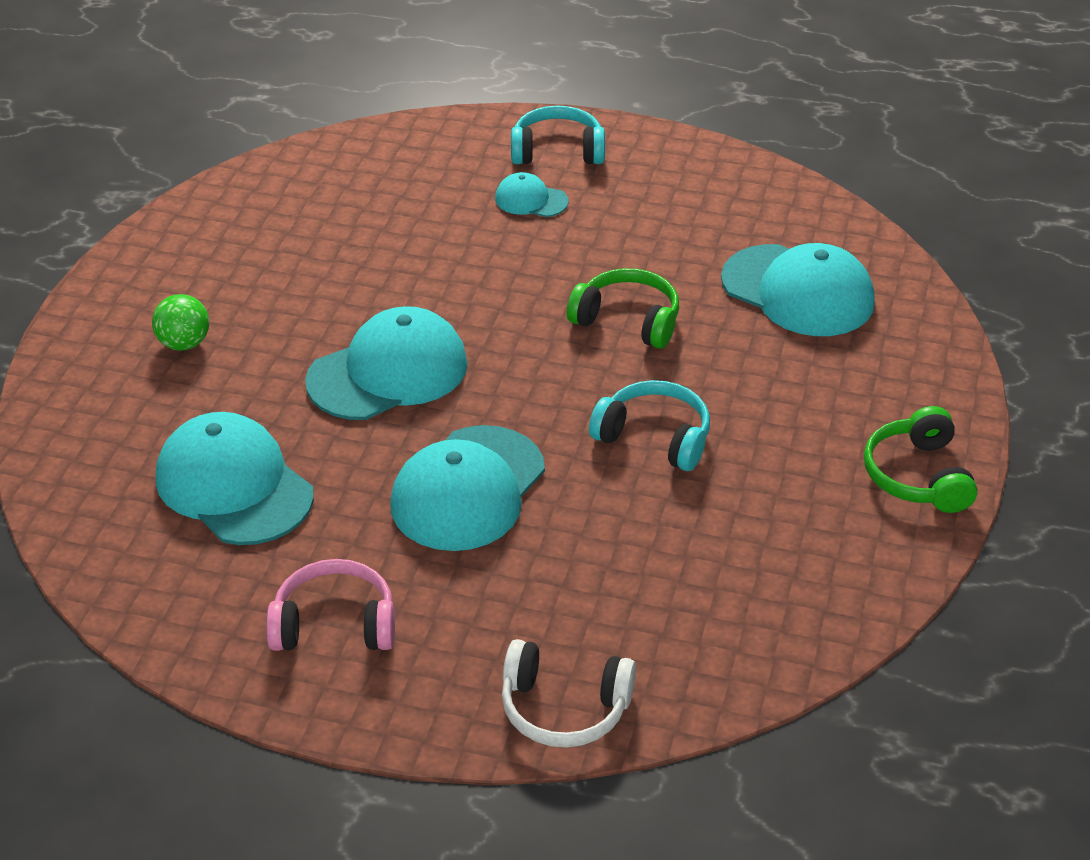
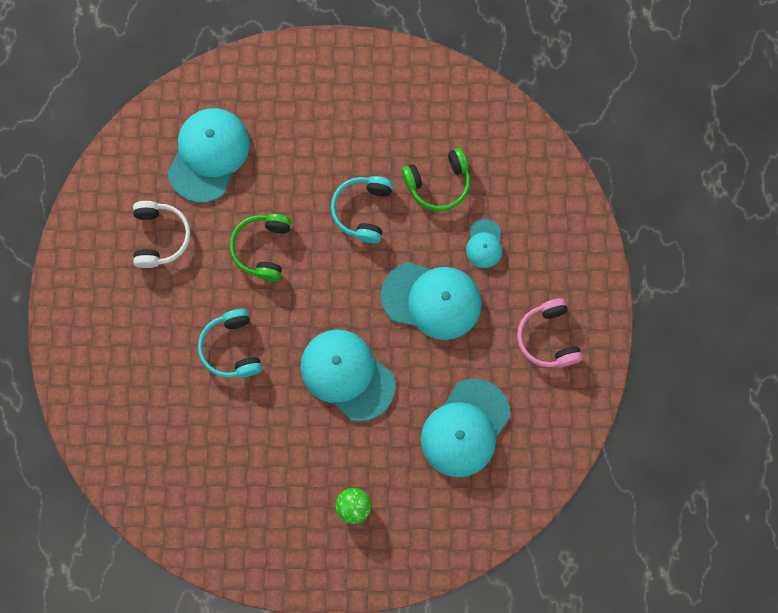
camera: 105 degrees left, 35 degrees up
(531, 200) = (152, 338): turquoise cap -> turquoise cap (484, 244)
(557, 151) = (90, 336): turquoise headphones -> turquoise headphones (231, 348)
(564, 708) = (568, 211): white headphones -> white headphones (160, 237)
(918, 476) = (356, 68): green headphones -> green headphones (438, 183)

